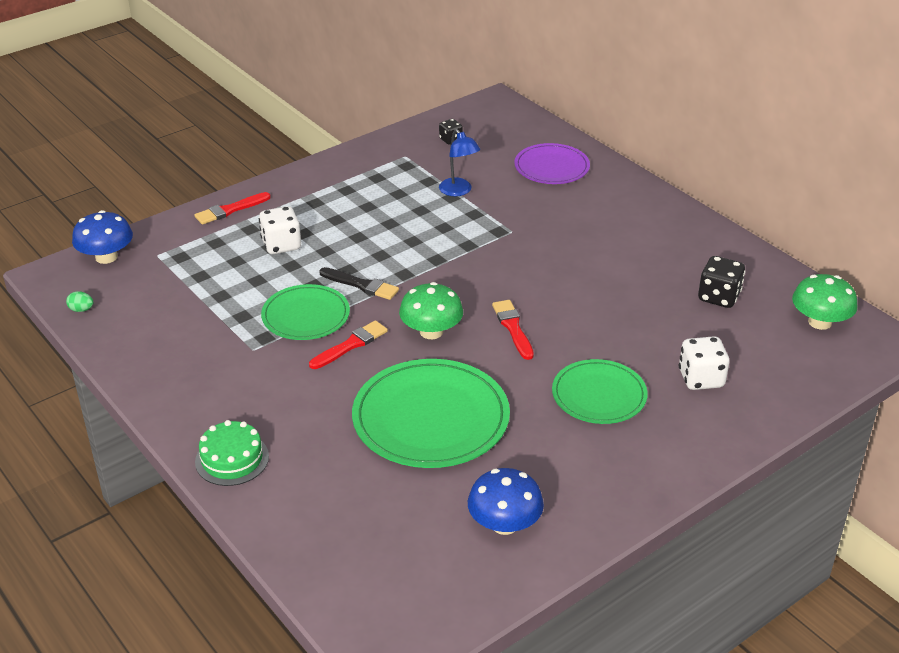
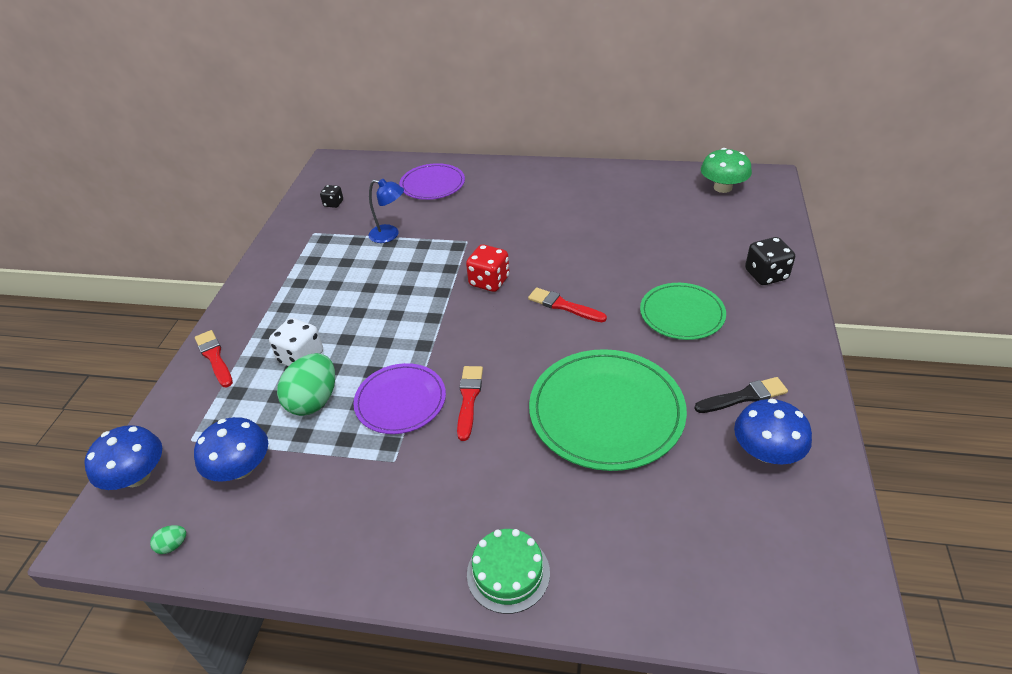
camera: 40 degrees left, 5 degrees up
(164, 291) = (241, 468): none -> blue mushroom
(230, 210) = (214, 357): red brush -> red brush turned 135 degrees clockwise
(253, 279) = (314, 401): none -> green egg
(306, 316) = (400, 401): green plate -> purple plate
(361, 285) = (412, 347): black brush -> black brush (744, 396)
(431, 331) = (513, 347): green mushroom -> none
(483, 273) = (489, 281): none -> red dice
(701, 379) = (718, 262): white dice -> none
(719, 297) = (651, 206): black dice -> black dice (766, 275)

